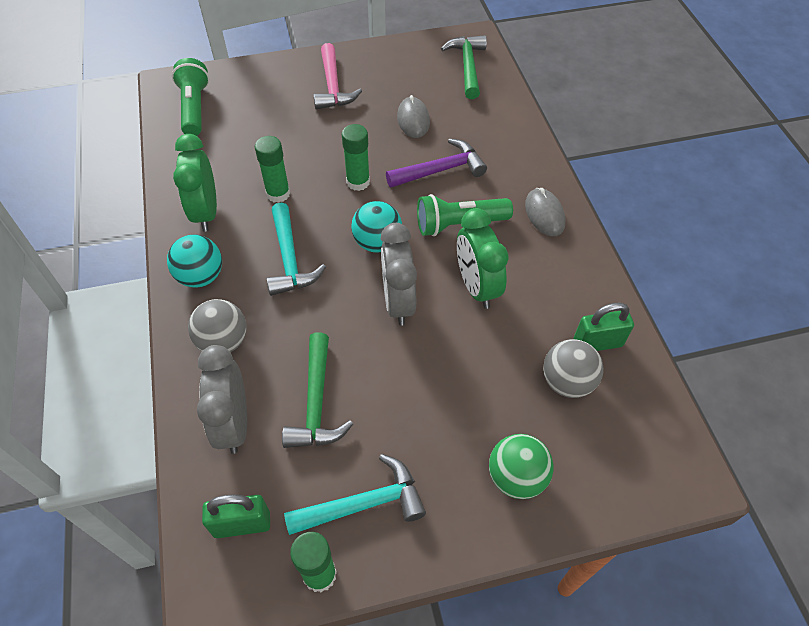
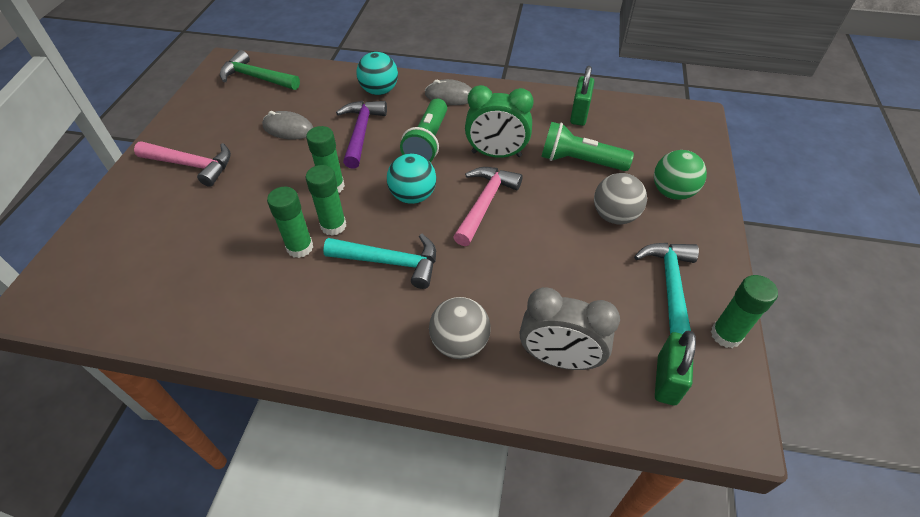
camera: 65 degrees left, 5 degrees down
(194, 108) = (105, 285): green flashlight -> green flashlight (579, 161)
(201, 276) = (364, 342): turquoise ball -> turquoise ball (379, 91)
(206, 212) = (277, 315): green clock -> none
(312, 204) = (333, 226): none -> green glue stick
(316, 403) = (562, 289): green hammer -> none
(398, 302) = (485, 203): grey clock -> pink hammer
(567, 382) = (604, 140): grey ball -> grey ball (614, 216)

